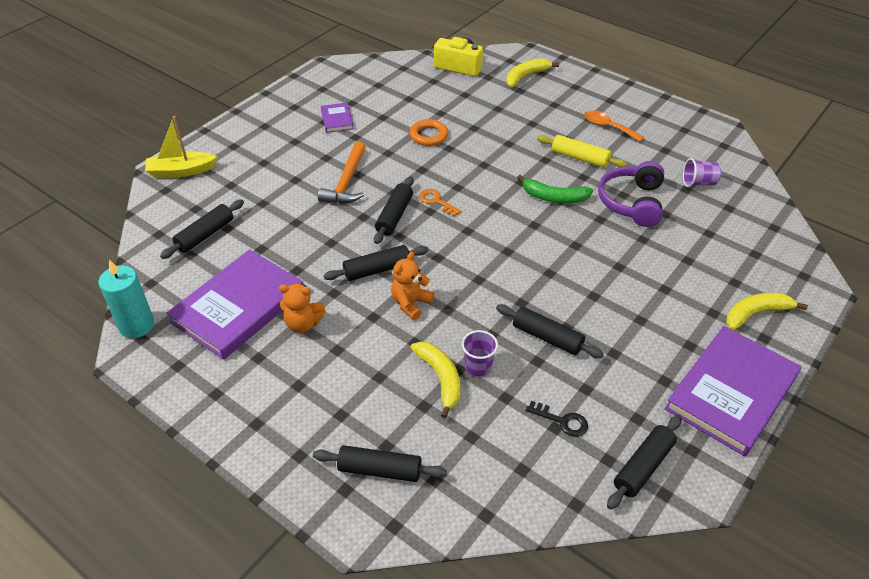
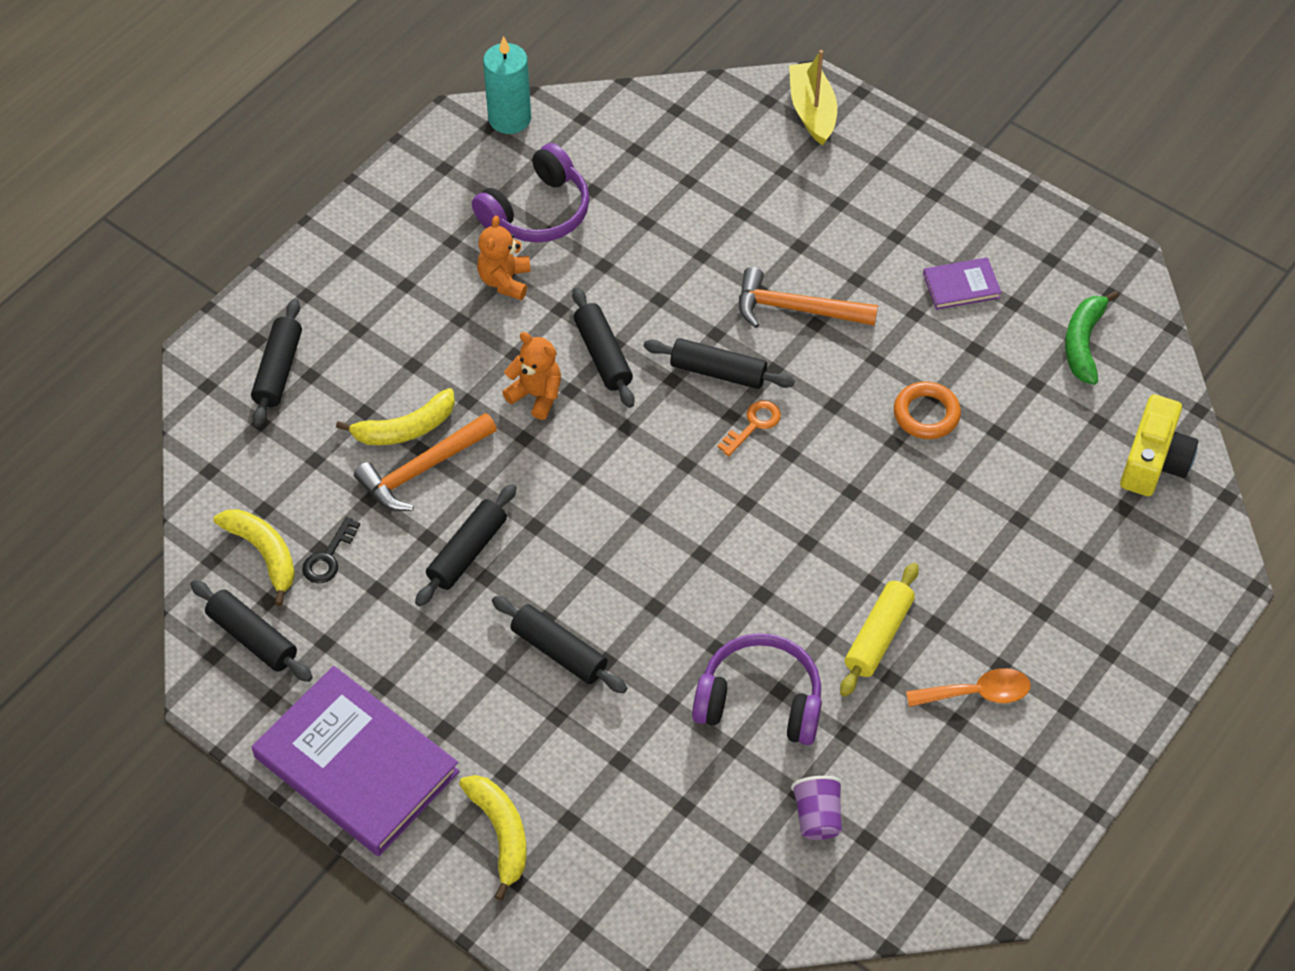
camera: 90 degrees right, 10 degrees up
(205, 235) = (673, 159): black rolling pin -> black rolling pin (559, 651)
(238, 307) = (537, 212): purple book -> purple headphones
(478, 366) = (422, 470): purple cup -> orange hammer
(526, 76) = (1133, 571): yellow banana -> yellow banana (264, 553)
(554, 197) = (768, 587): green banana -> green banana (1083, 343)
(608, 127) = (977, 693): orange spoon -> orange spoon turned 45 degrees clockwise

